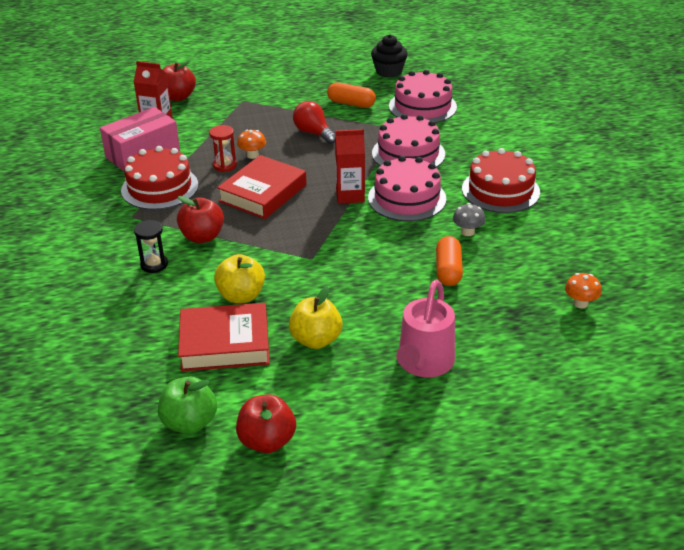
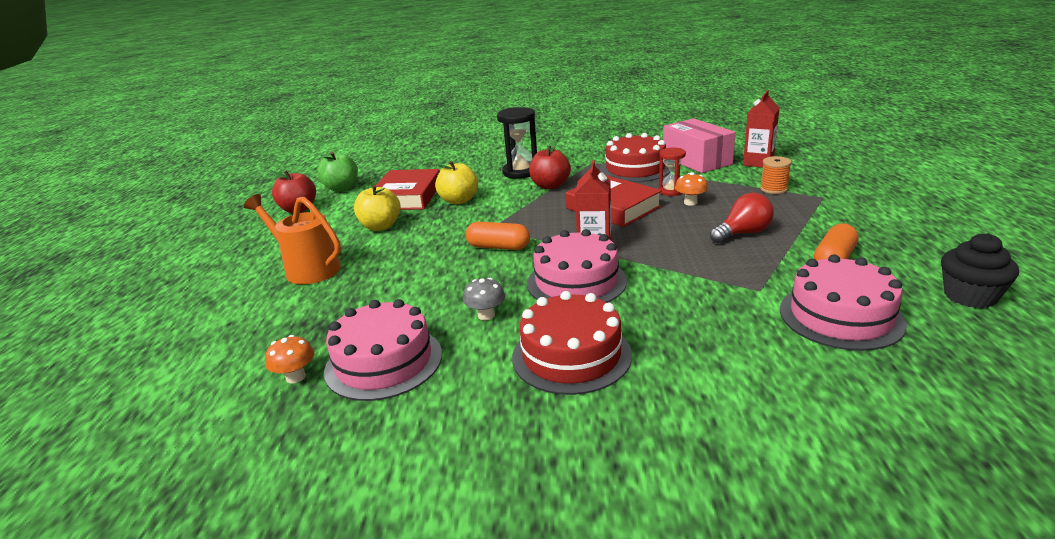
camera: 105 degrees right, 10 degrees down
(154, 264) = (520, 172): black hourglass -> black hourglass, size x1.65
(178, 97) = (822, 168): red apple -> none
(224, 119) = (773, 189): none -> orange spool
(408, 153) = (687, 291): pink cake -> pink cake (384, 362)
(424, 363) = (307, 269): pink watering can -> orange watering can
(448, 270) = (423, 294): orange capsule -> orange capsule (498, 247)

